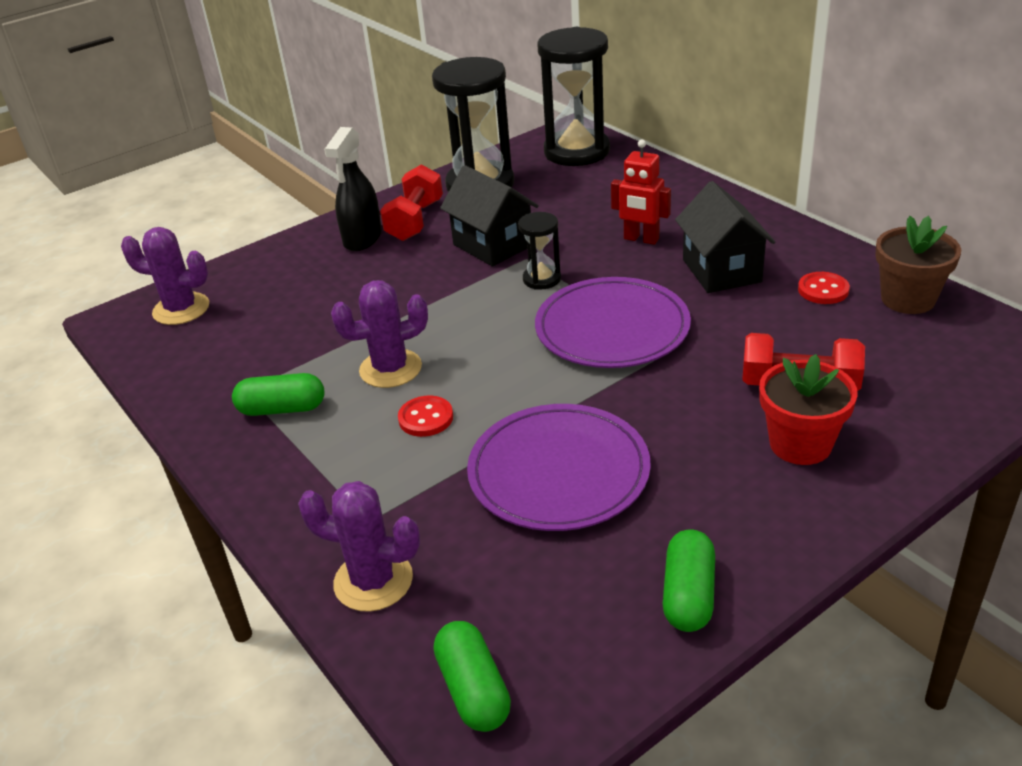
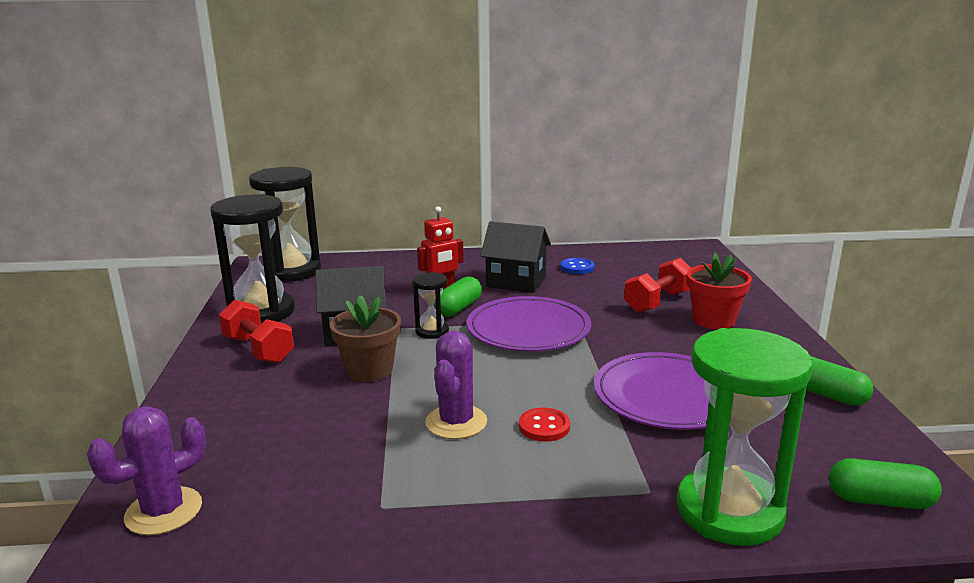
camera: 60 degrees left, 15 degrees down
(282, 409) = (440, 493): green capsule -> green capsule (458, 308)
(362, 239) = (238, 379): black spray bottle -> none
(373, 581) = (729, 511): purple cactus -> green hourglass
(823, 290) = (577, 267): red button -> blue button
(908, 299) = (615, 255): brown flower pot -> brown flower pot (369, 370)

